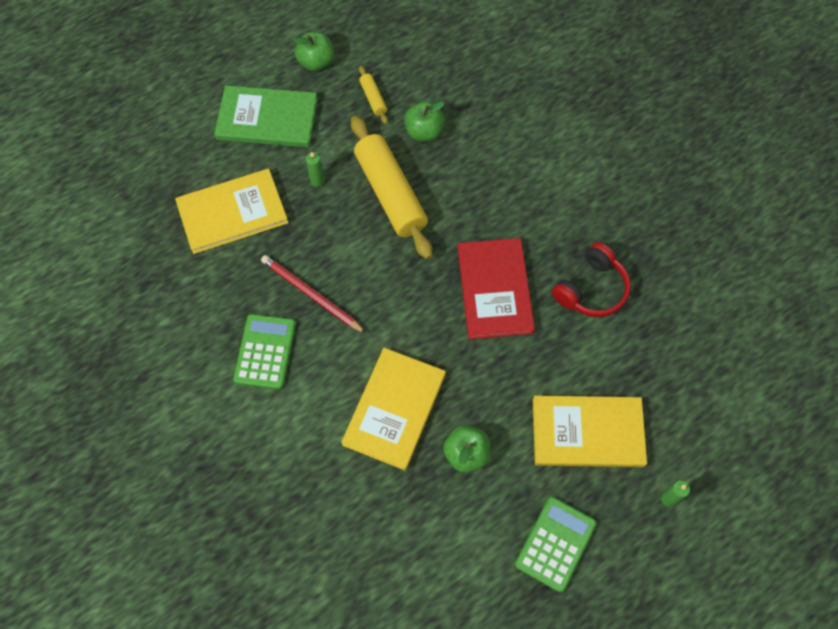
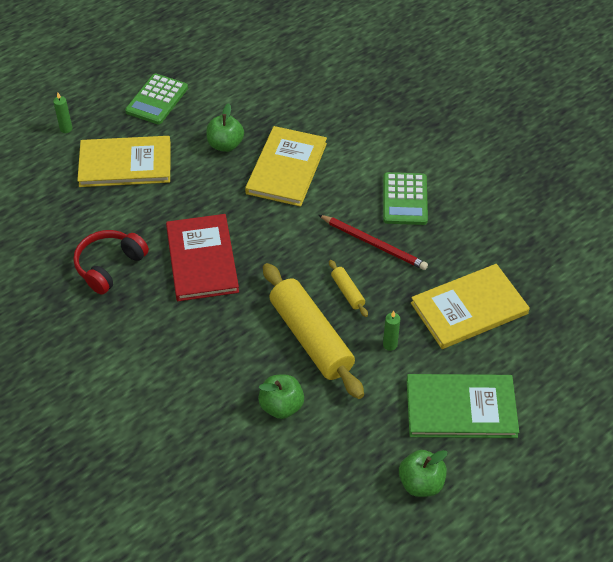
camera: 175 degrees right, 15 degrees down
(373, 98) = (344, 442): yellow rolling pin -> yellow rolling pin (347, 292)

